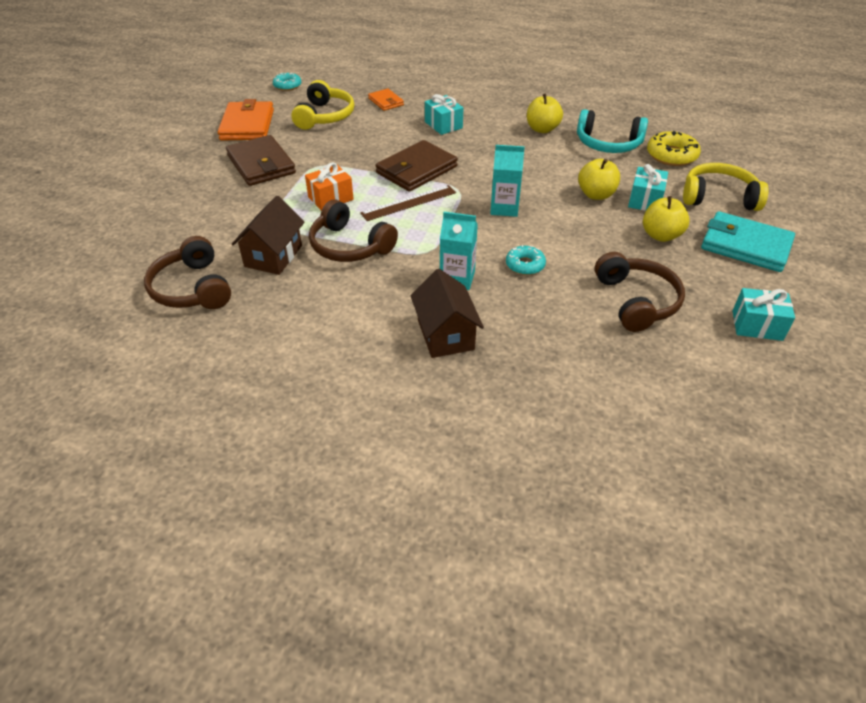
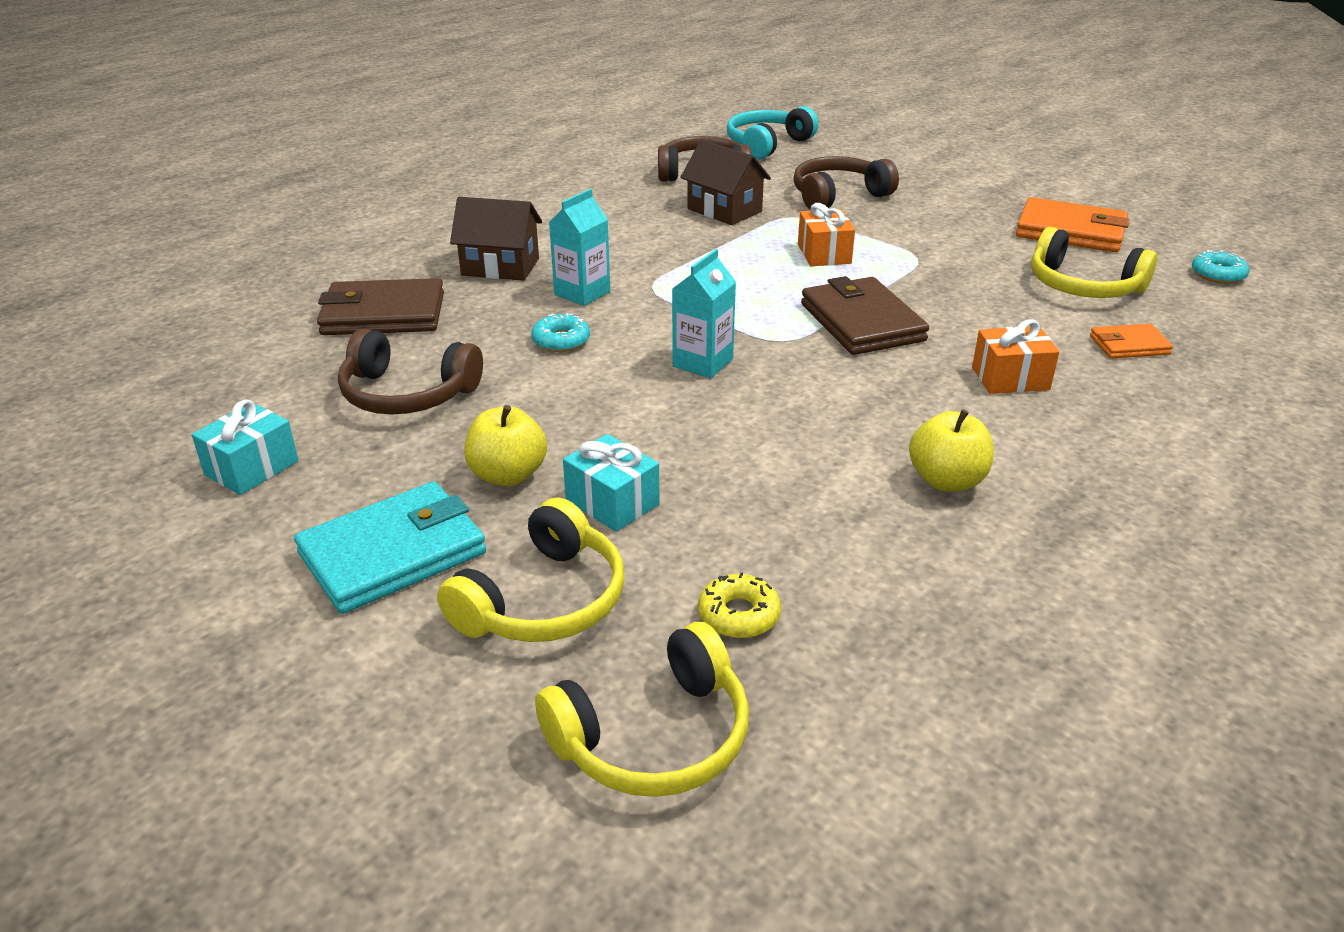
camera: 115 degrees right, 10 degrees down
(261, 164) = (942, 227): brown wallet -> brown wallet (383, 314)
(349, 246) = (707, 248): brown headphones -> brown headphones (838, 196)
(409, 203) = (773, 299): brown ruler -> none
(443, 125) = (1010, 378): turquoise gift -> orange gift
(596, 195) = (671, 456): yellow apple -> none
(608, 144) = (840, 543): turquoise headphones -> turquoise headphones (767, 144)
(671, 155) = (739, 615): yellow donut -> yellow donut, size x0.64
(742, 158) = (653, 736): none -> yellow headphones

